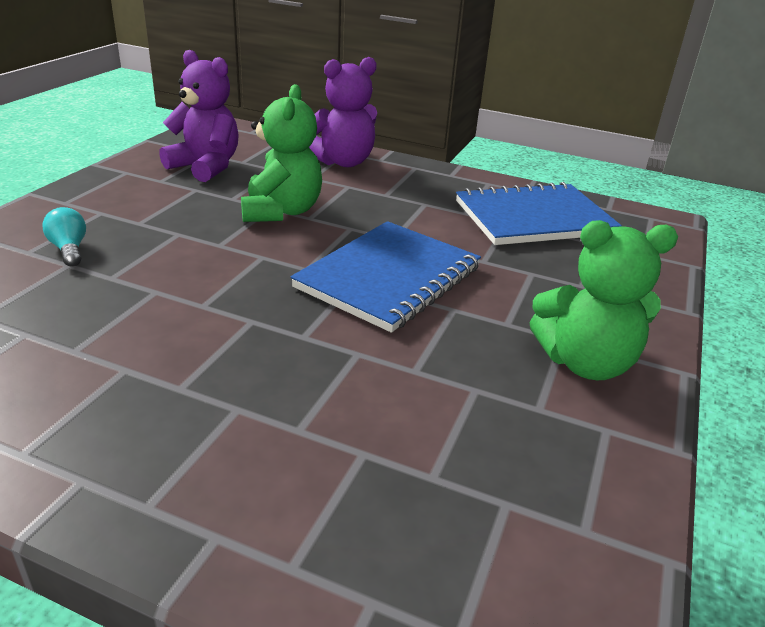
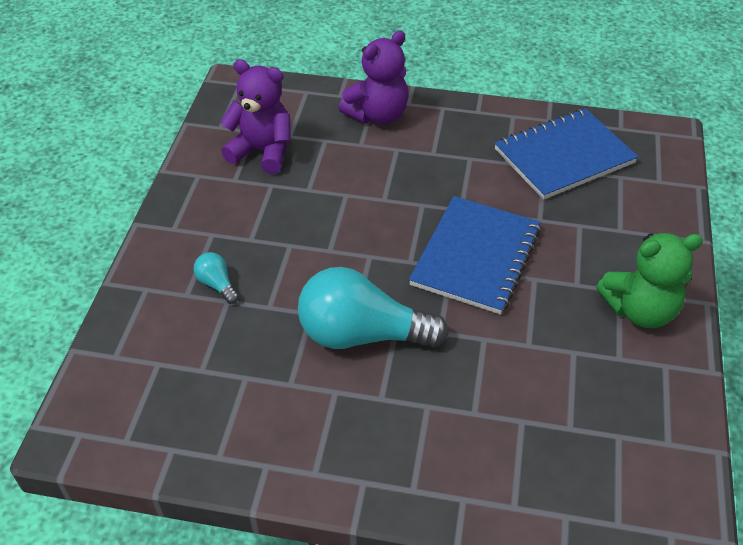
camera: 10 degrees left, 15 degrees up
(202, 320) = (361, 334): none -> turquoise light bulb
(281, 211) = (358, 197): green teddy bear -> none

